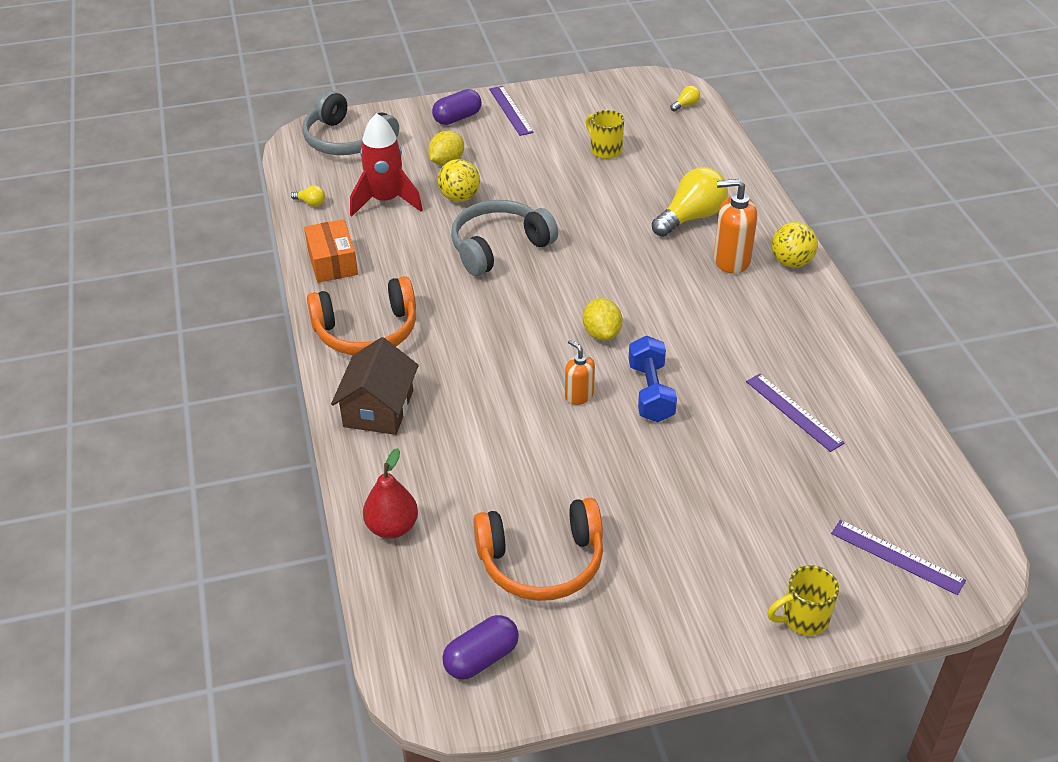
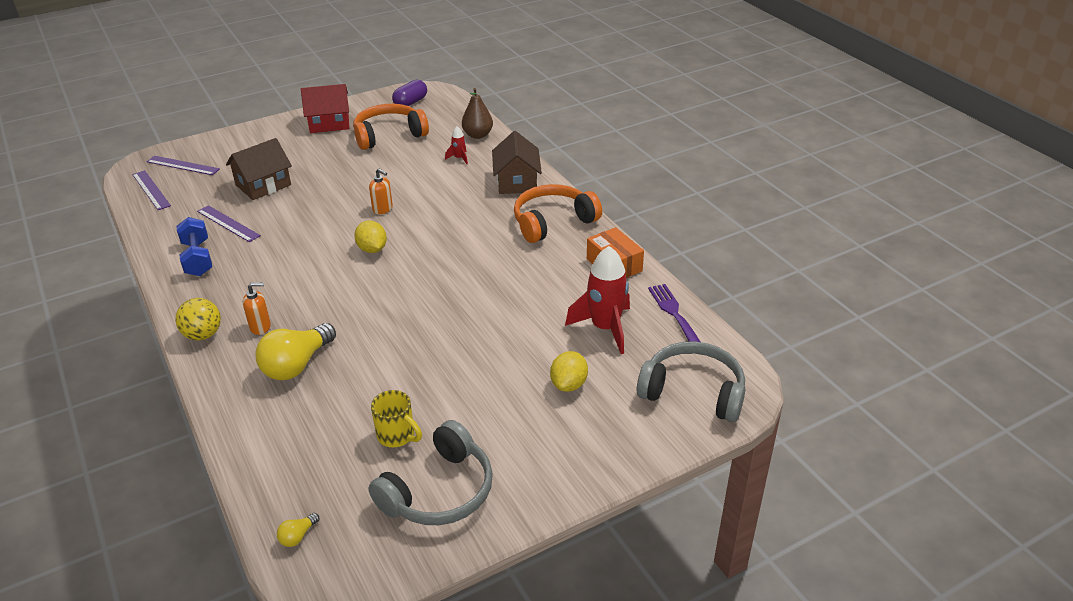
camera: 165 degrees right, 5 degrees down
(311, 203) = (674, 313): yellow light bulb -> purple fork
(392, 527) = (478, 135): red pear -> brown pear
(442, 476) = (459, 158): none -> red rocket
(457, 118) = (588, 451): purple capsule -> none
(459, 198) = (535, 344): yellow ball -> none
(499, 247) = (477, 302): grey headphones -> grey headphones (439, 491)
(510, 110) = (528, 477): purple ruler -> purple ruler (151, 190)
(645, 624) = (329, 123): none -> red house
(650, 392) = (331, 218): blue dumbbell -> blue dumbbell (198, 258)
(731, 260) = (260, 327): orange soap dispenser -> orange soap dispenser, size x0.61
(753, 479) = (263, 185): none -> brown house
(803, 618) = (244, 136): yellow mug -> none

